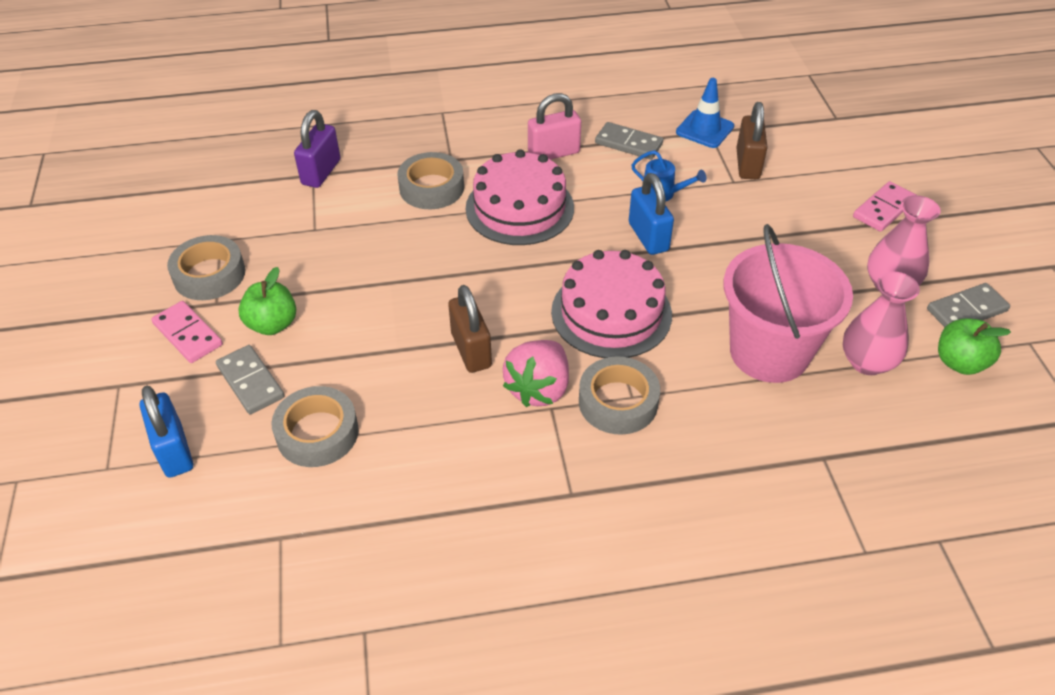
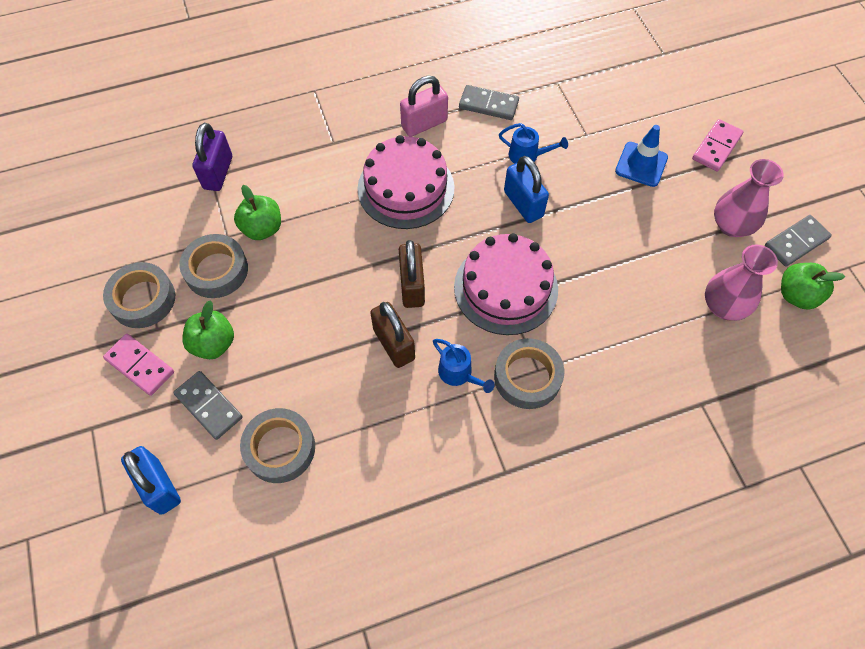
camera: 10 degrees left, 15 degrees up
(354, 226) = (262, 228): none -> green apple
(431, 188) = (323, 176): grey tape -> grey tape (216, 270)
(539, 389) = (459, 374): pink strawberry -> blue watering can
(704, 129) = (552, 80): blue traffic cone -> blue traffic cone (641, 164)
(748, 164) = (595, 114): brown padlock -> brown padlock (412, 286)
(769, 352) = (643, 308): pink bucket -> none

